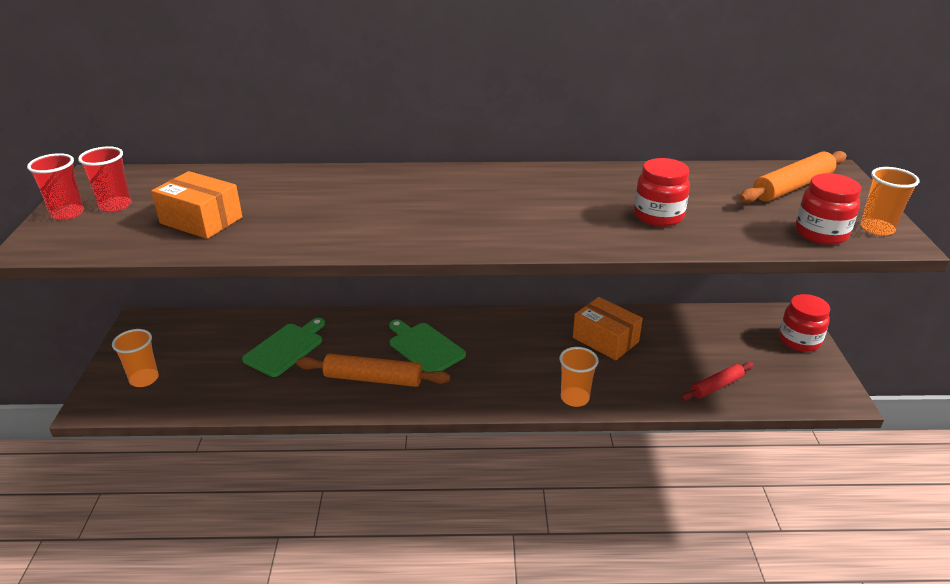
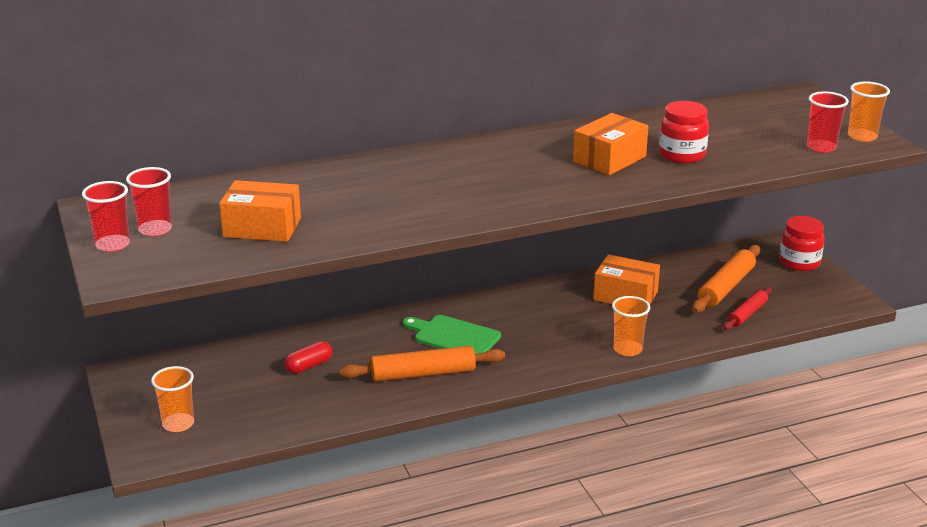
camera: 20 degrees left, 5 degrees down
(285, 348) = (309, 366): green cutting board -> red capsule
(579, 208) = (609, 159): none -> orange box
(792, 187) = (777, 113): orange rolling pin -> orange rolling pin (726, 287)
(821, 233) = (821, 147): red jar -> red cup

